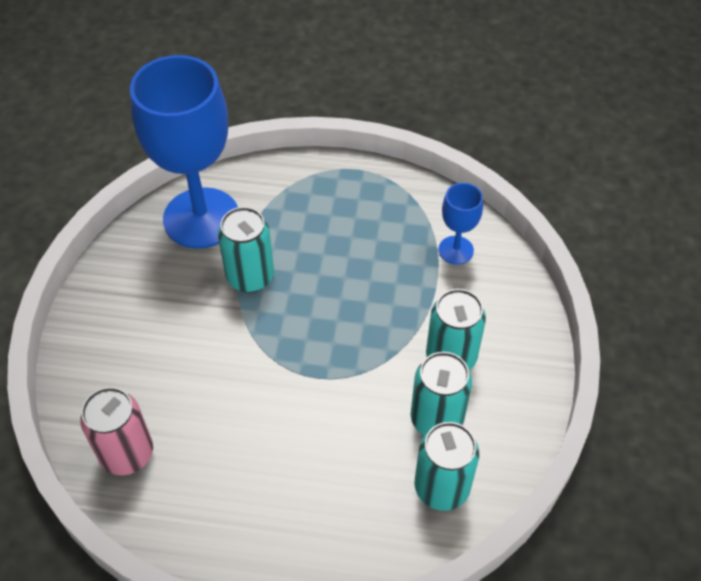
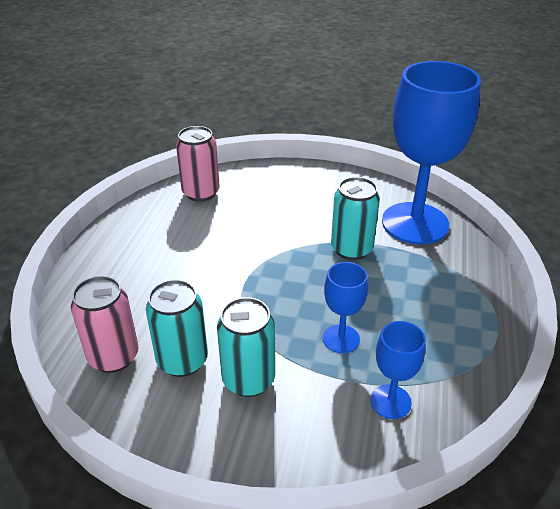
camera: 95 degrees right, 15 degrees down
(388, 285) = (341, 339): none -> blue goblet
(441, 487) = (113, 357): turquoise can -> pink can

